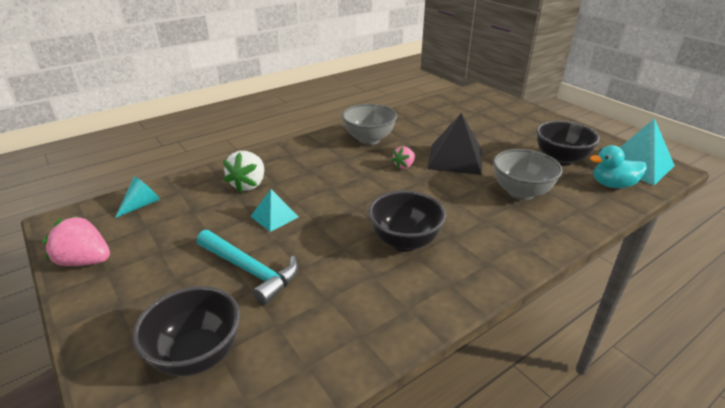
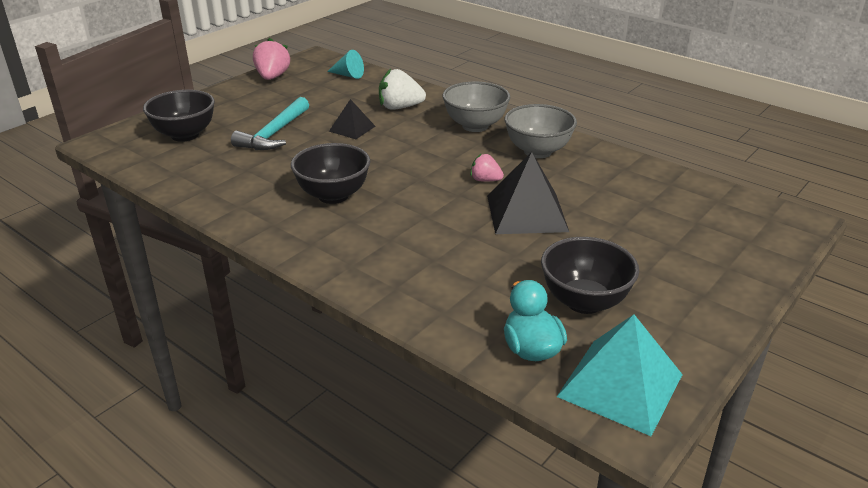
camera: 75 degrees right, 0 degrees up
(274, 216) = (352, 128): turquoise pyramid -> black pyramid
(521, 192) = (464, 264): grey bowl -> grey bowl (475, 126)

